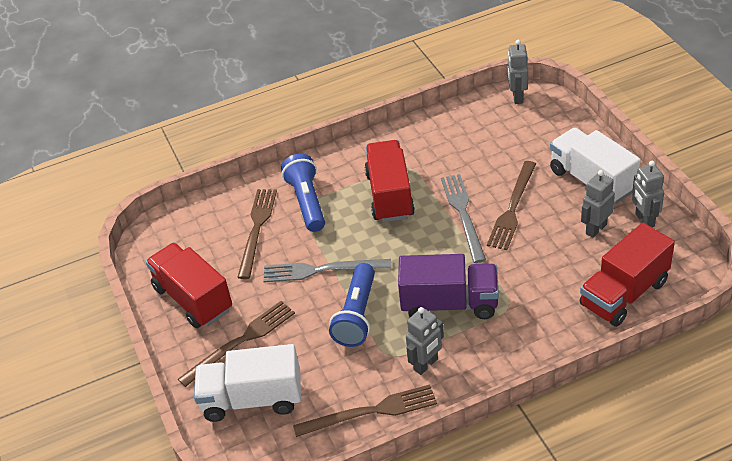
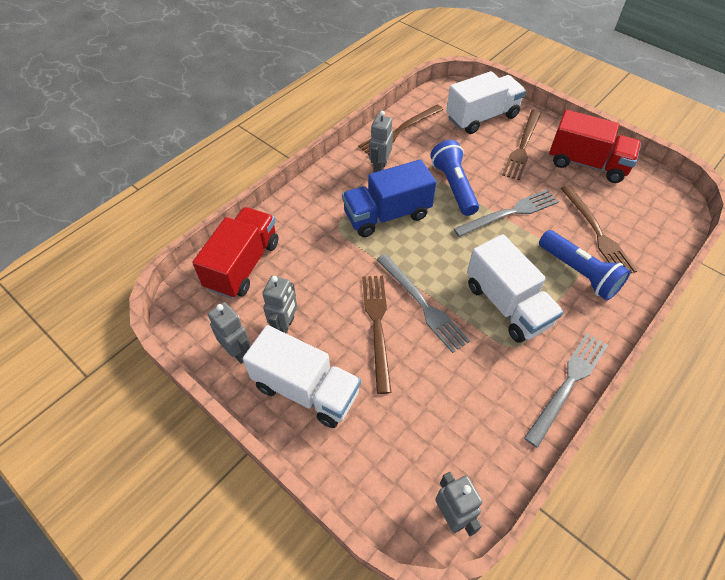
camera: 150 degrees right, 10 degrees up
(386, 137) = (568, 384): none -> grey fork
(390, 195) = (507, 304): red truck -> white truck
(449, 304) = (387, 215): purple truck -> blue truck

